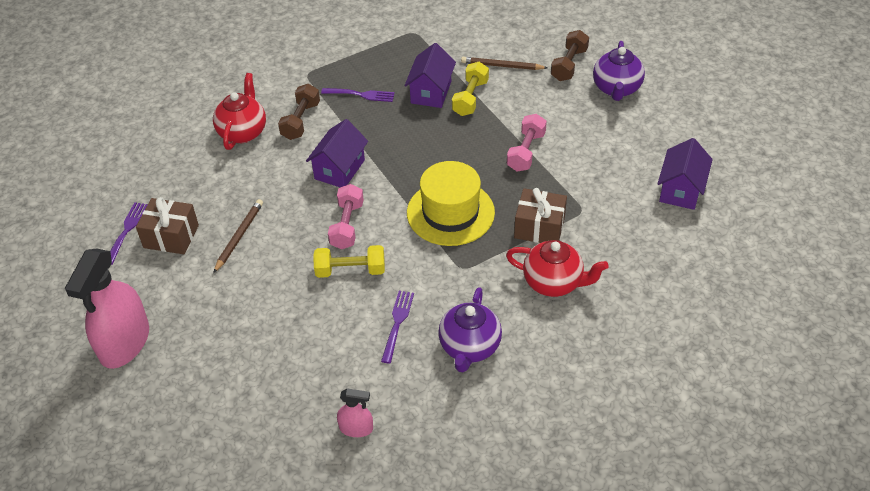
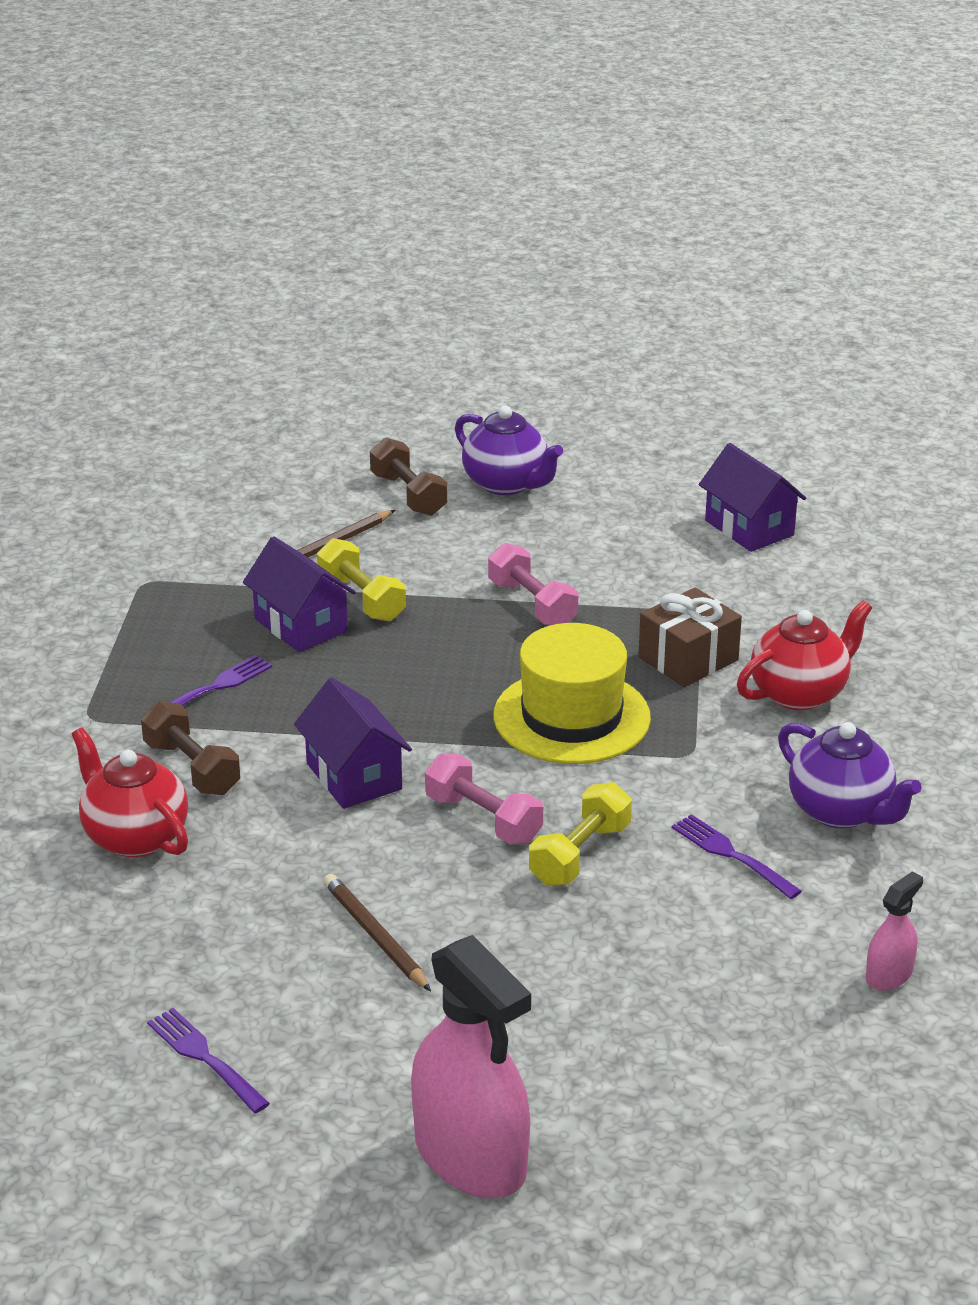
camera: 55 degrees left, 15 degrees down
(171, 236) = (283, 1011): brown gift -> none

